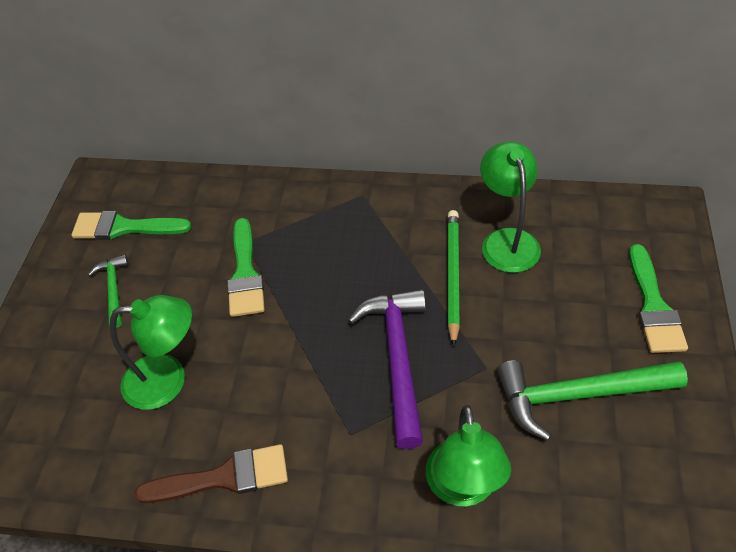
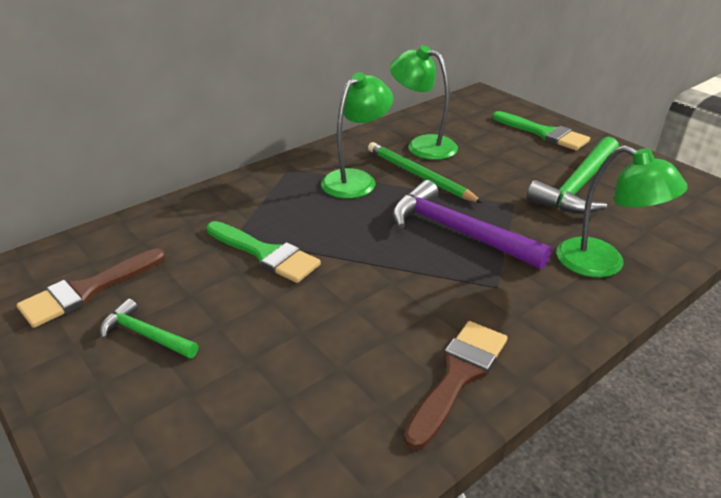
camera: 50 degrees left, 15 degrees down
(124, 227) = (87, 290): green brush -> brown brush
(168, 380) = (306, 355): green lamp -> green lamp (356, 179)

